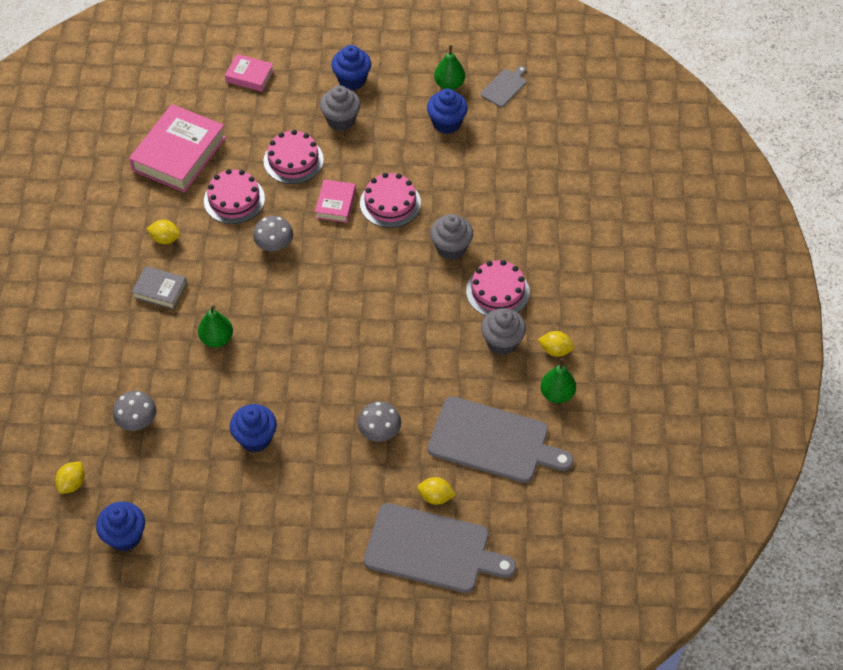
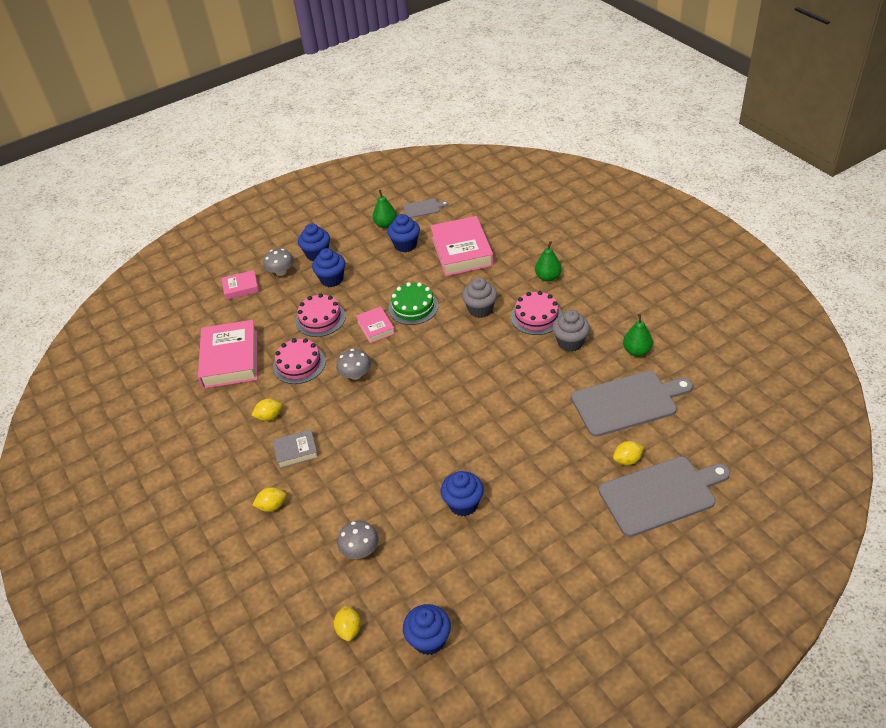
camera: 30 degrees left, 10 degrees down
(217, 339) = (370, 457): green pear -> green pear (548, 277)
(341, 120) = (332, 279): grey cupcake -> blue cupcake
(379, 431) = (546, 443): grey mushroom -> grey mushroom (281, 272)
(390, 203) = (413, 307): pink cake -> green cake
(495, 166) = (462, 251): none -> pink book
(504, 87) = (423, 208): grey cutting board -> grey cutting board turned 75 degrees clockwise
(555, 350) = (608, 327): yellow lemon -> yellow lemon (272, 506)

